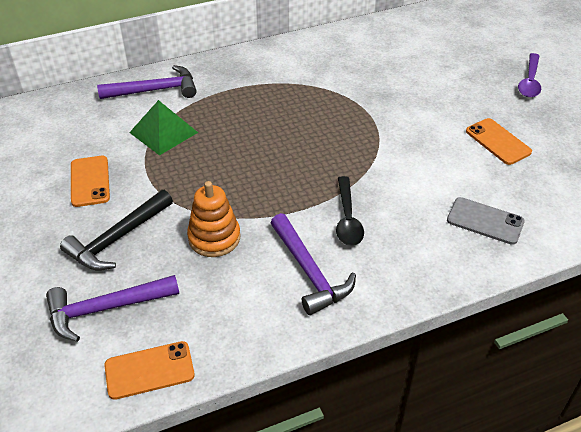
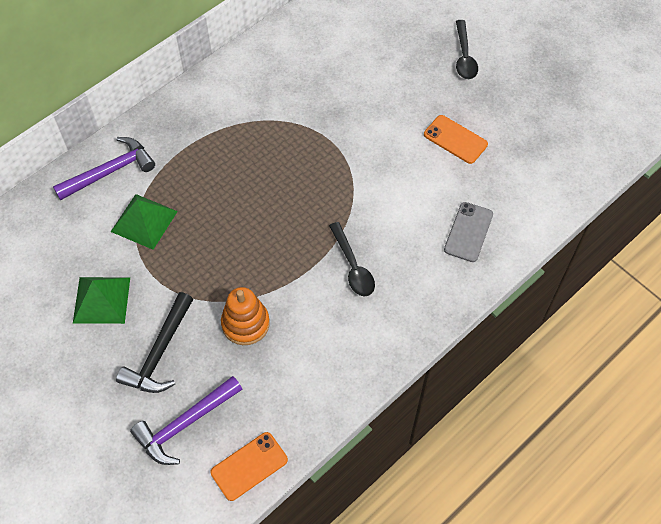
camera: 20 degrees left, 15 degrees up
(90, 181) = (101, 300): orange phone -> green pyramid
(309, 272) = (341, 331): purple hammer -> none
(485, 221) = (468, 232): grey phone -> grey phone turned 75 degrees counterclockwise
(529, 82) = (464, 57): purple spoon -> black spoon

